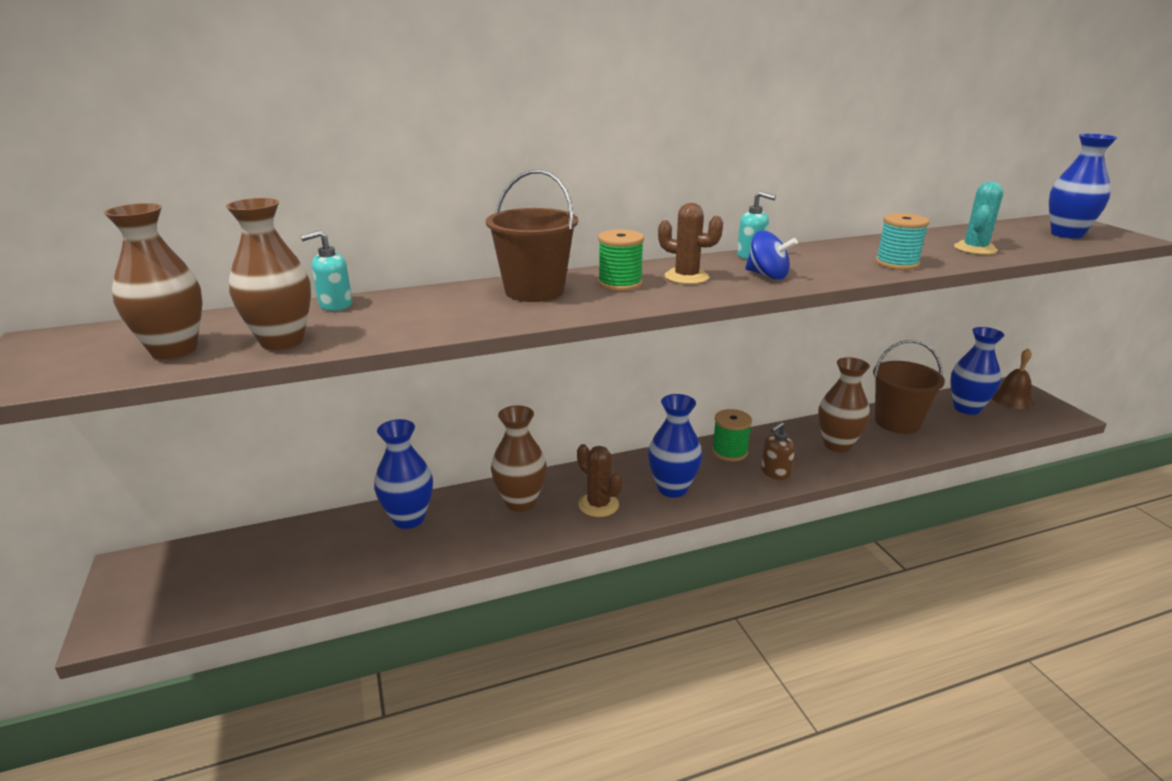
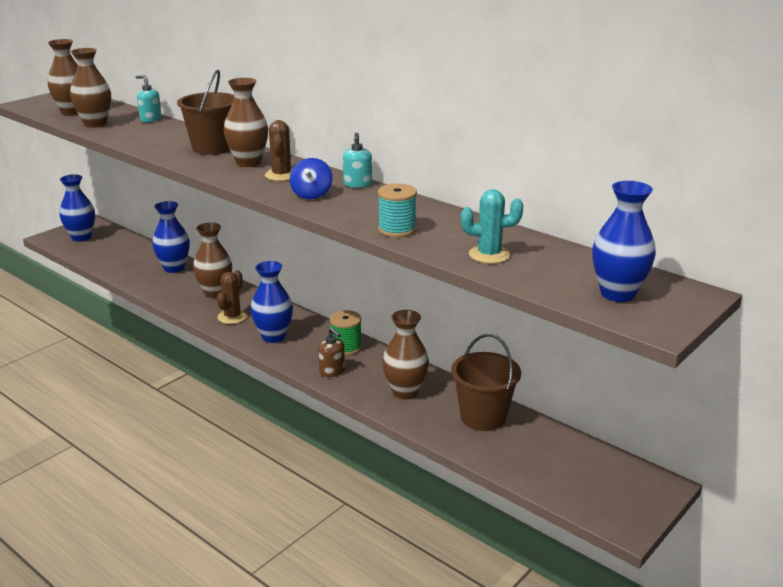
camera: 60 degrees right, 0 degrees up
(620, 283) = (248, 162): green spool -> brown vase
(775, 472) = (332, 371): brown soap dispenser -> brown soap dispenser turned 150 degrees counterclockwise
(966, 408) = (562, 455): blue vase -> blue vase (81, 237)
(1012, 399) = (623, 484): brown bell -> none

